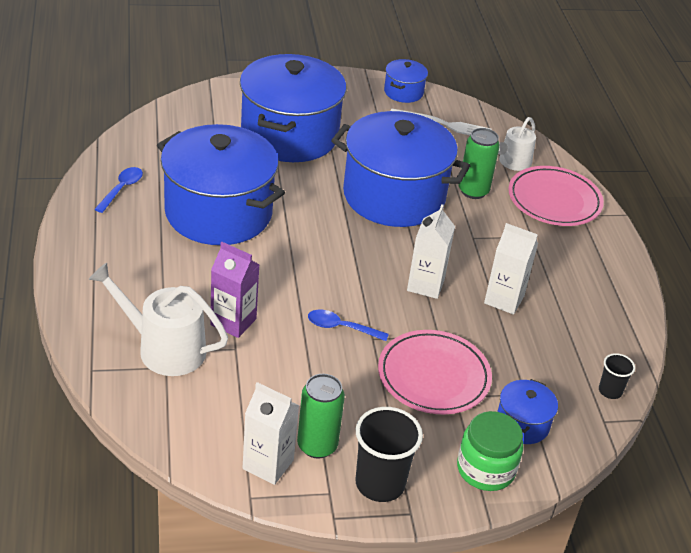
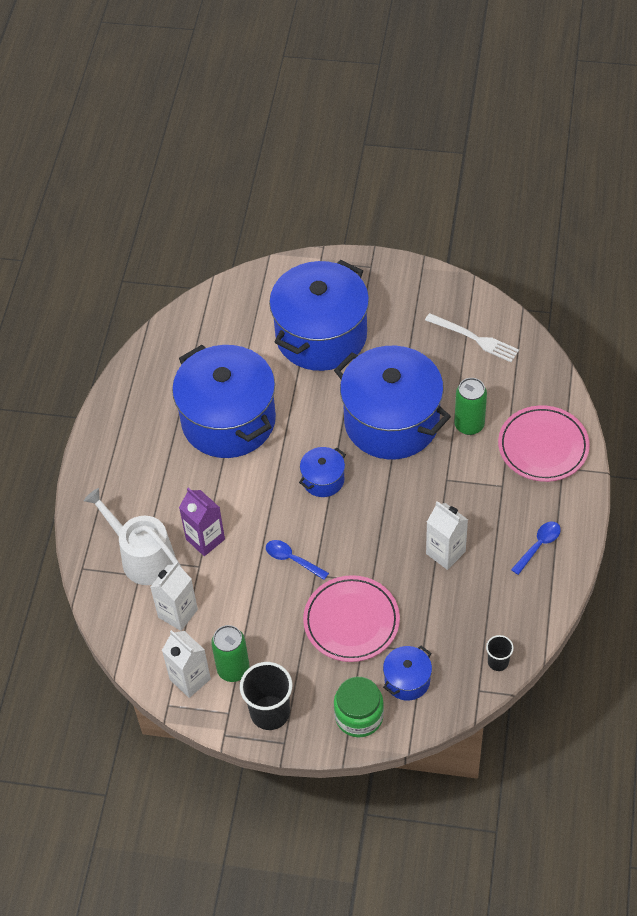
camera: 25 degrees right, 15 degrees up
(122, 189) = (154, 383): blue spoon -> blue spoon (538, 545)
(403, 92) = (451, 291): blue pot -> blue pot (323, 480)
(425, 285) = (382, 526): white carton -> white carton (178, 613)
(513, 163) = (523, 395): white watering can -> none

